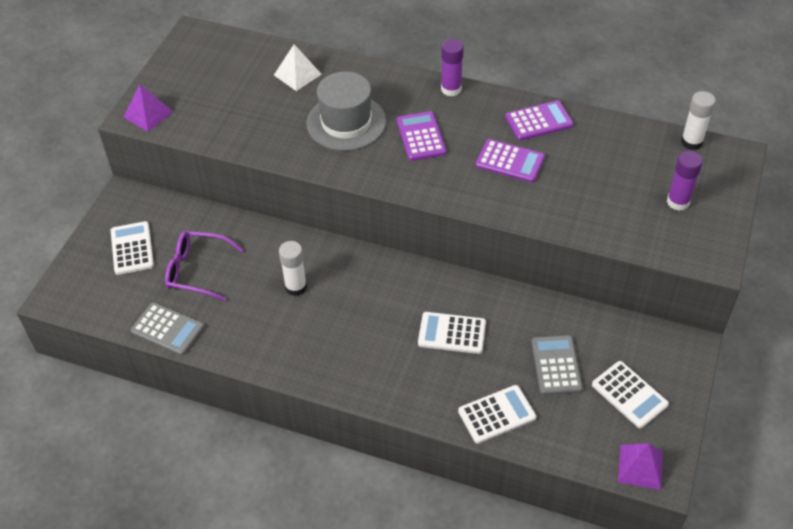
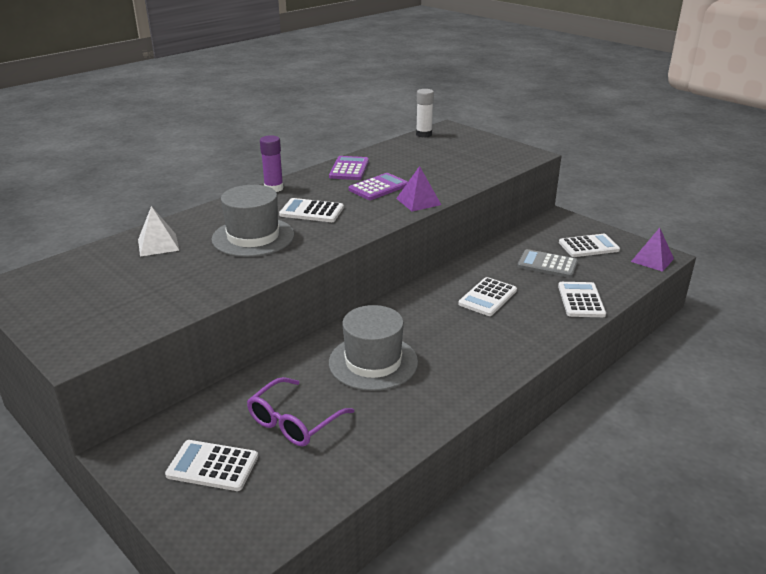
camera: 65 degrees left, 20 degrees down
(148, 114) = (85, 342): purple pyramid -> purple pyramid (418, 201)
(167, 329) = (359, 466): grey calculator -> none
(296, 287) = (373, 362): white glue stick -> grey hat
(421, 137) = (311, 211): purple calculator -> white calculator
(678, 202) = (472, 150): purple glue stick -> none

